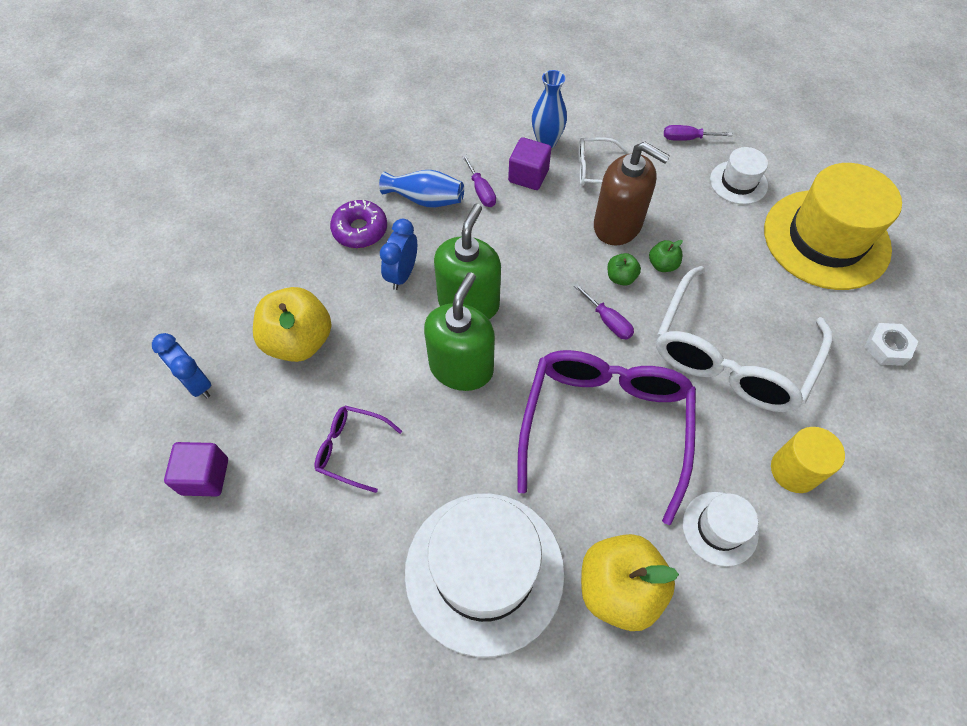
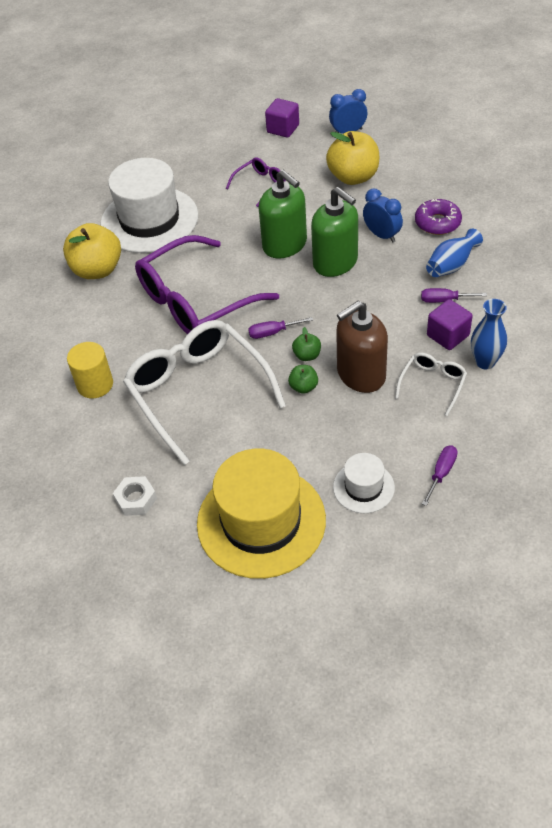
camera: 120 degrees right, 10 degrees down
(605, 425) = (195, 300): purple glasses -> purple glasses turned 105 degrees clockwise
(720, 528) = (92, 328): white hat -> none

